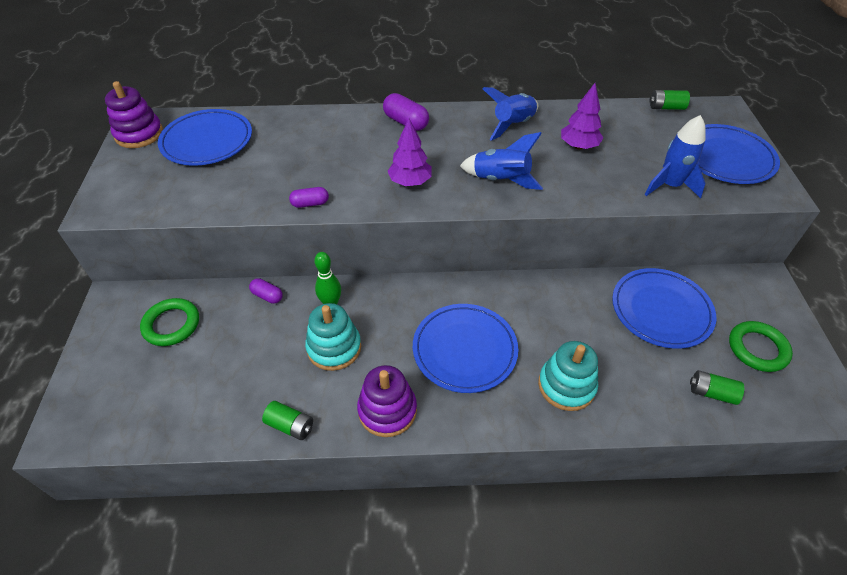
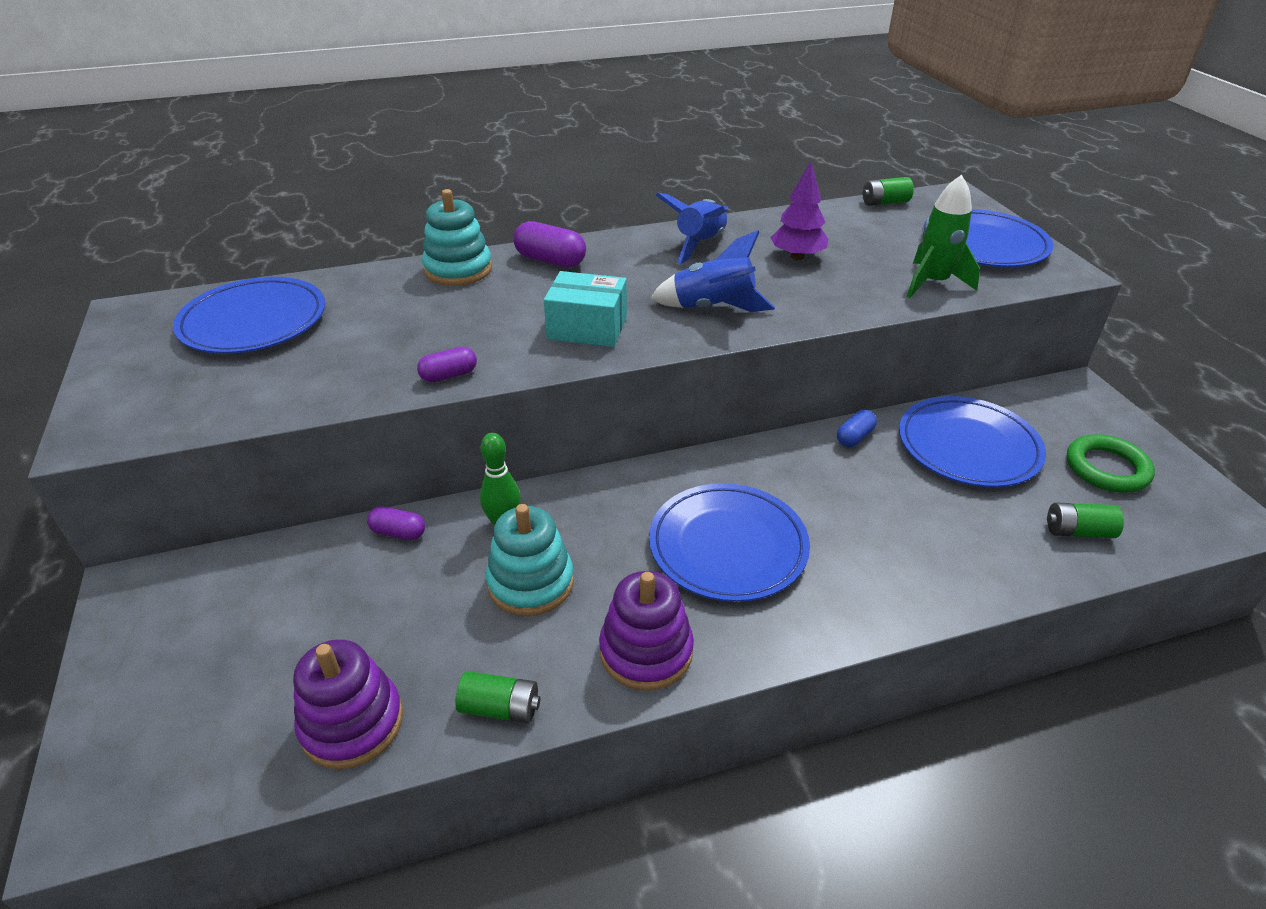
camera: 15 degrees left, 10 degrees down
(139, 134) = (135, 328): purple stacking toy -> purple stacking toy (352, 723)
(171, 324) = (248, 603): green ring -> none
(410, 182) = (587, 328): purple tree -> turquoise box
(566, 386) = (888, 563): turquoise stacking toy -> turquoise stacking toy (458, 270)
(582, 287) = (854, 437): none -> blue capsule
(669, 186) = (933, 283): blue rocket -> green rocket

